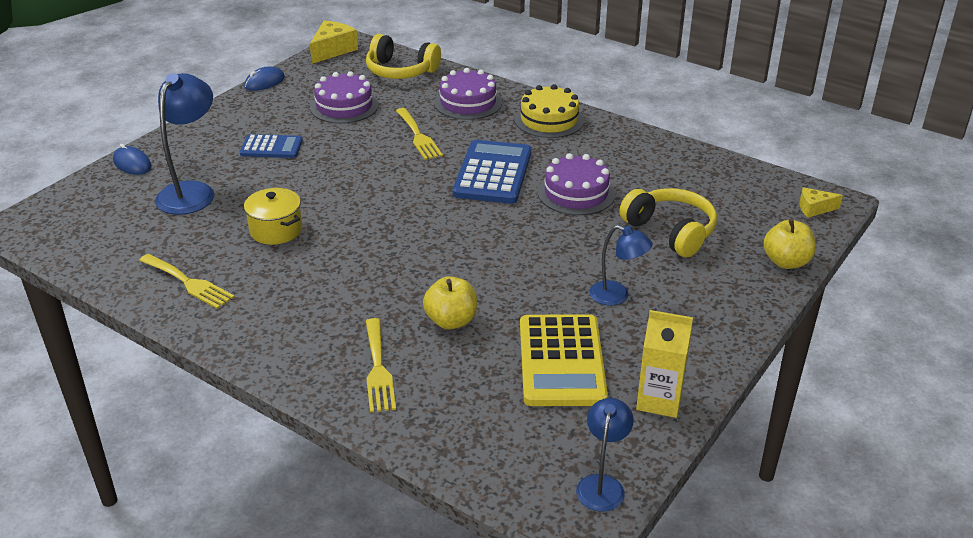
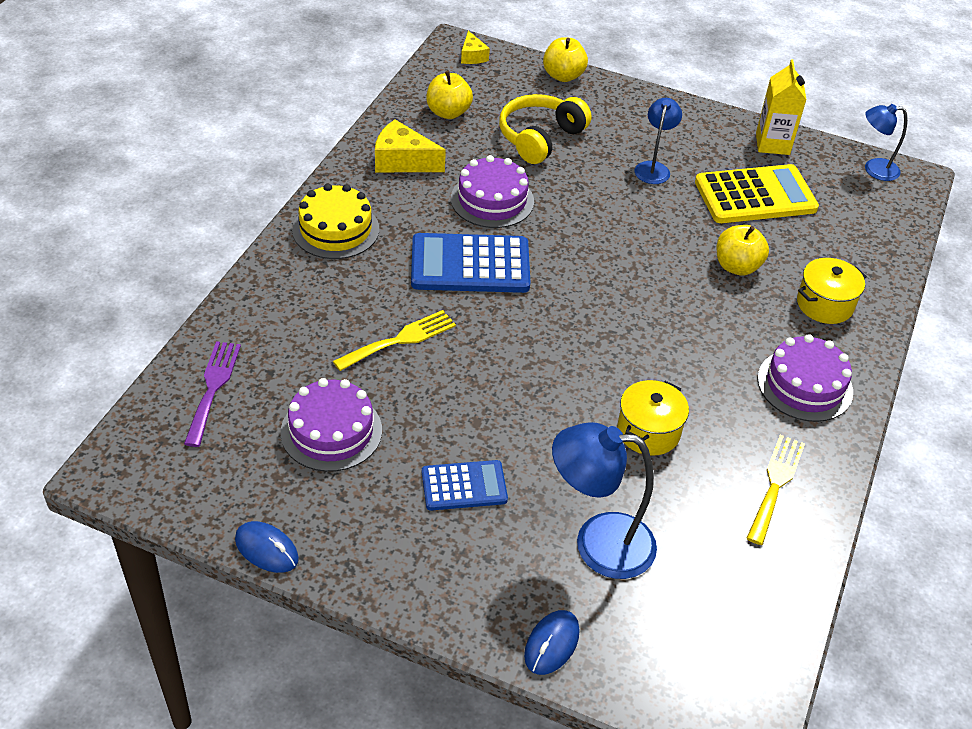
camera: 105 degrees left, 10 degrees up
(271, 147) = (464, 486): blue calculator -> blue calculator turned 90 degrees clockwise
(332, 50) = (141, 486): yellow cheese -> yellow cheese (402, 161)
(378, 369) = (824, 304): yellow fork -> yellow pot
(400, 71) = (213, 388): yellow headphones -> purple fork
(468, 103) = (301, 305): purple cake -> purple cake (805, 385)
(711, 184) = (448, 112): none -> yellow apple

